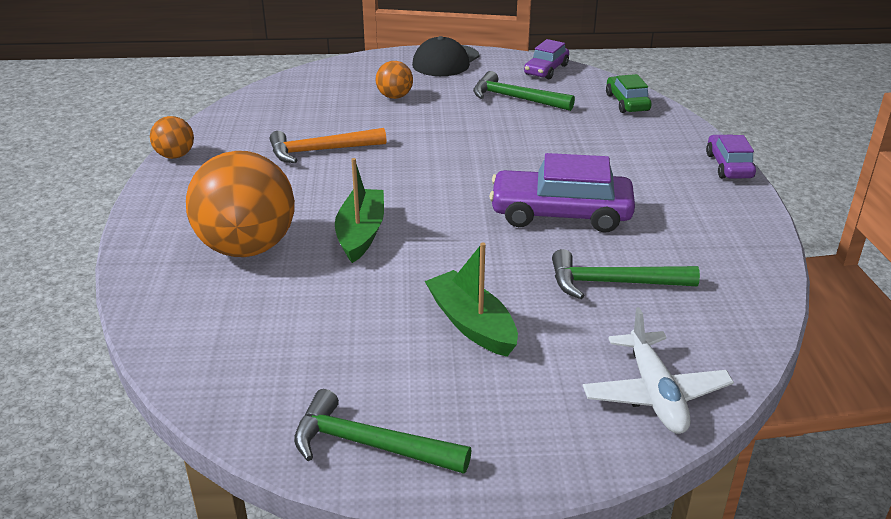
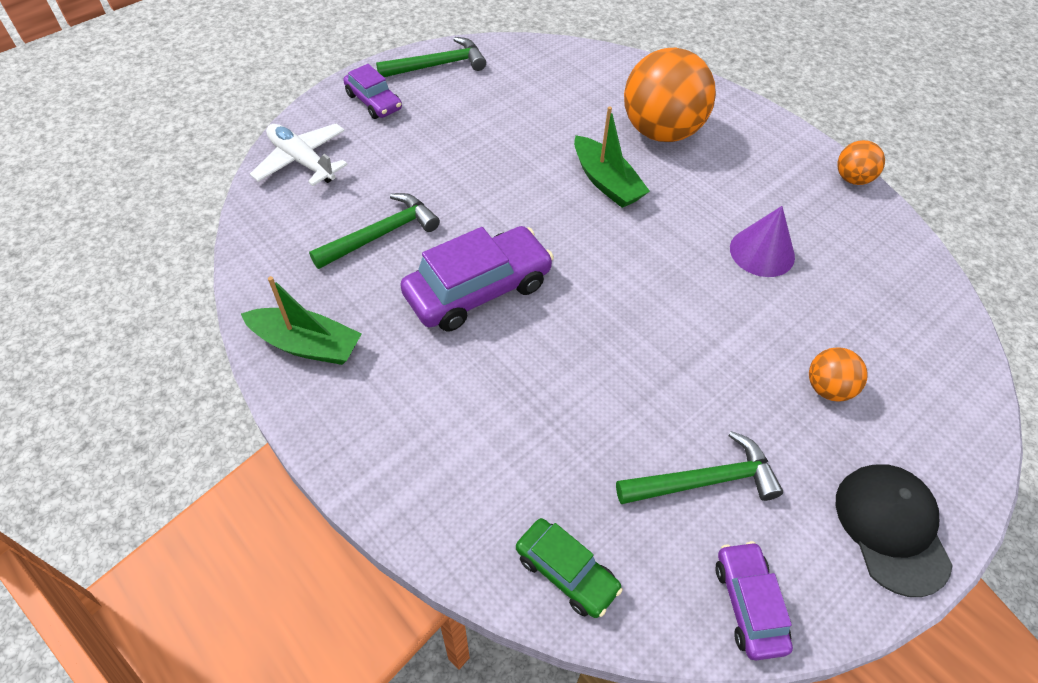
camera: 140 degrees right, 20 degrees up
(321, 151) = (762, 252): orange hammer -> purple cone
(471, 324) = (452, 151): green boat -> green boat (307, 344)
(728, 166) = (357, 480): purple car -> purple car (374, 102)

